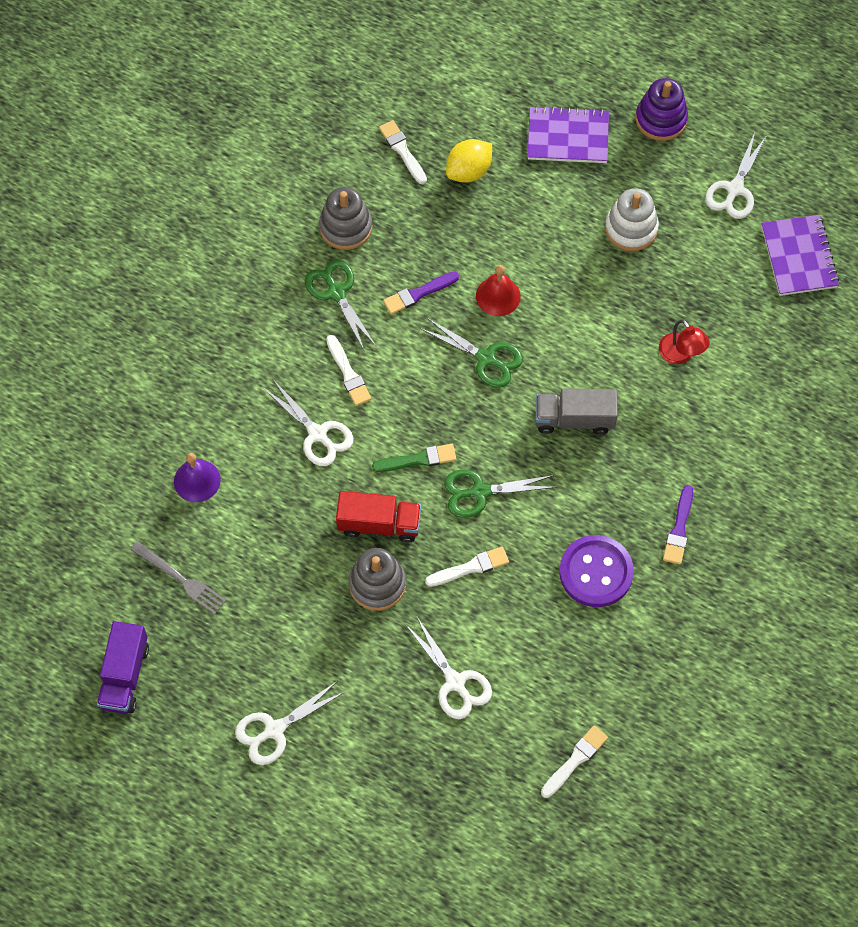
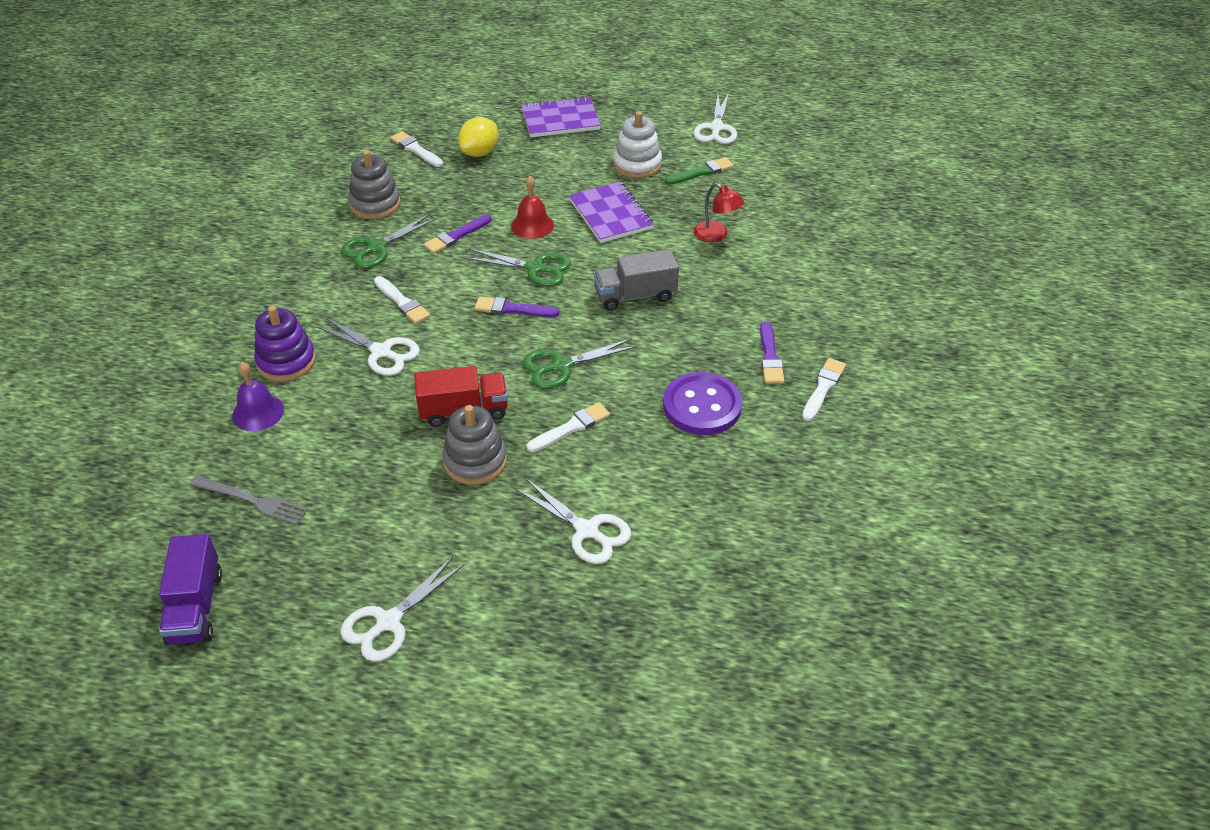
camera: 15 degrees left, 20 degrees down
(336, 292) = (376, 248): green scissors -> green scissors turned 90 degrees counterclockwise
(418, 459) = (490, 352): green brush -> green brush (701, 172)
(451, 408) = (513, 309): none -> purple brush
(575, 760) = (745, 574): white brush -> white brush (823, 388)
(661, 119) = (636, 98): purple stacking toy -> purple stacking toy (286, 361)
(798, 257) = (790, 158): purple notebook -> purple notebook (610, 214)

